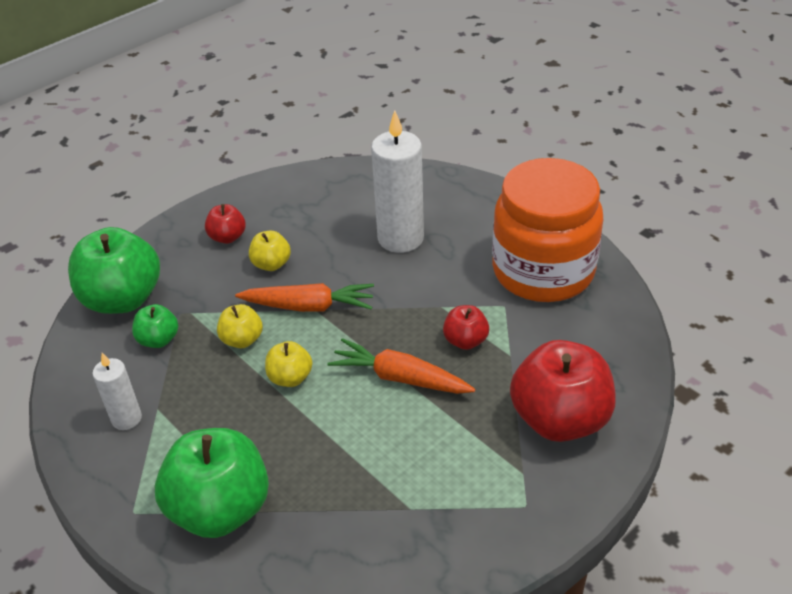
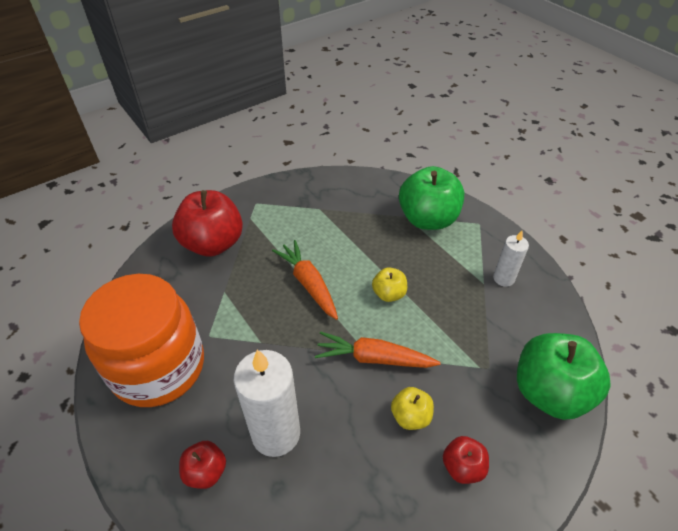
camera: 175 degrees left, 5 degrees up
(159, 340) = (500, 341): green apple -> none
(242, 340) = (429, 332): yellow apple -> none
(400, 378) = (308, 284): orange carrot -> orange carrot turned 150 degrees counterclockwise
(465, 341) = (252, 307): red apple -> red apple (206, 471)

